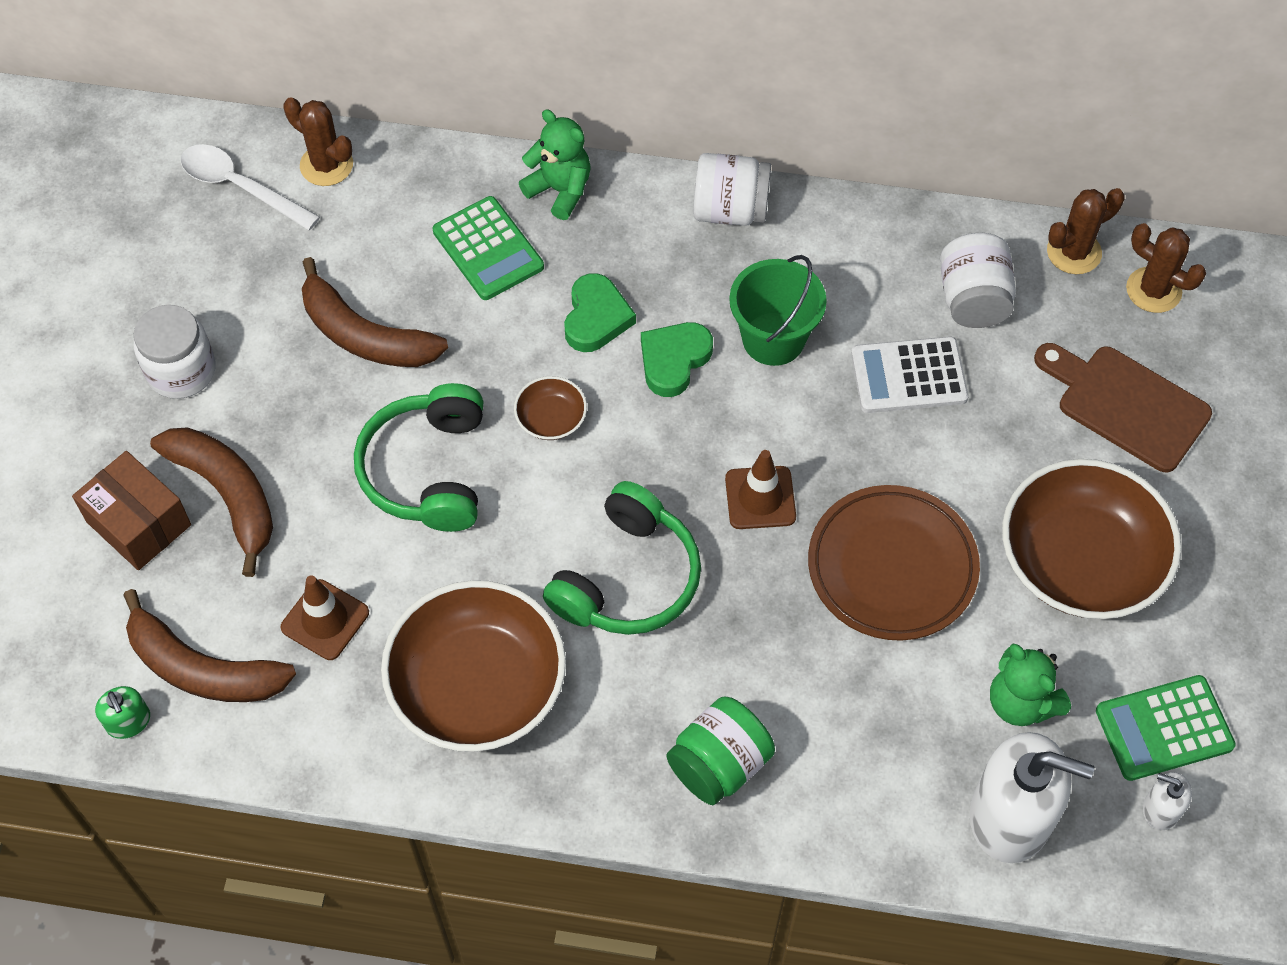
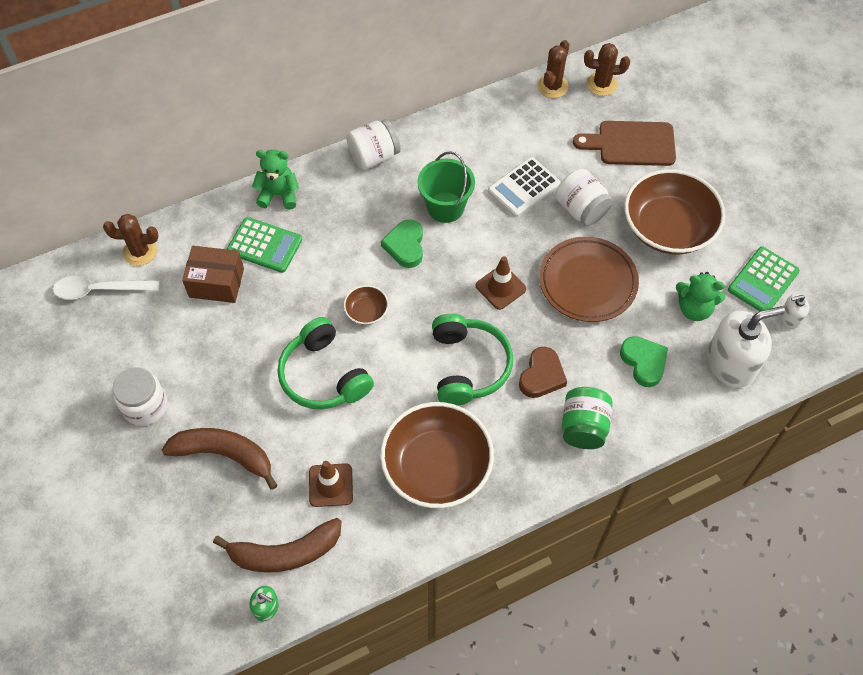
camera: 35 degrees left, 0 degrees up
(139, 523) = (186, 500): brown box -> brown box (216, 283)
(365, 335) = (233, 327): brown banana -> none
(596, 318) = (349, 247): green heart -> green heart (644, 362)
(718, 656) = (541, 376): none -> brown heart
(973, 299) = (524, 134): white jar -> white jar (581, 209)

